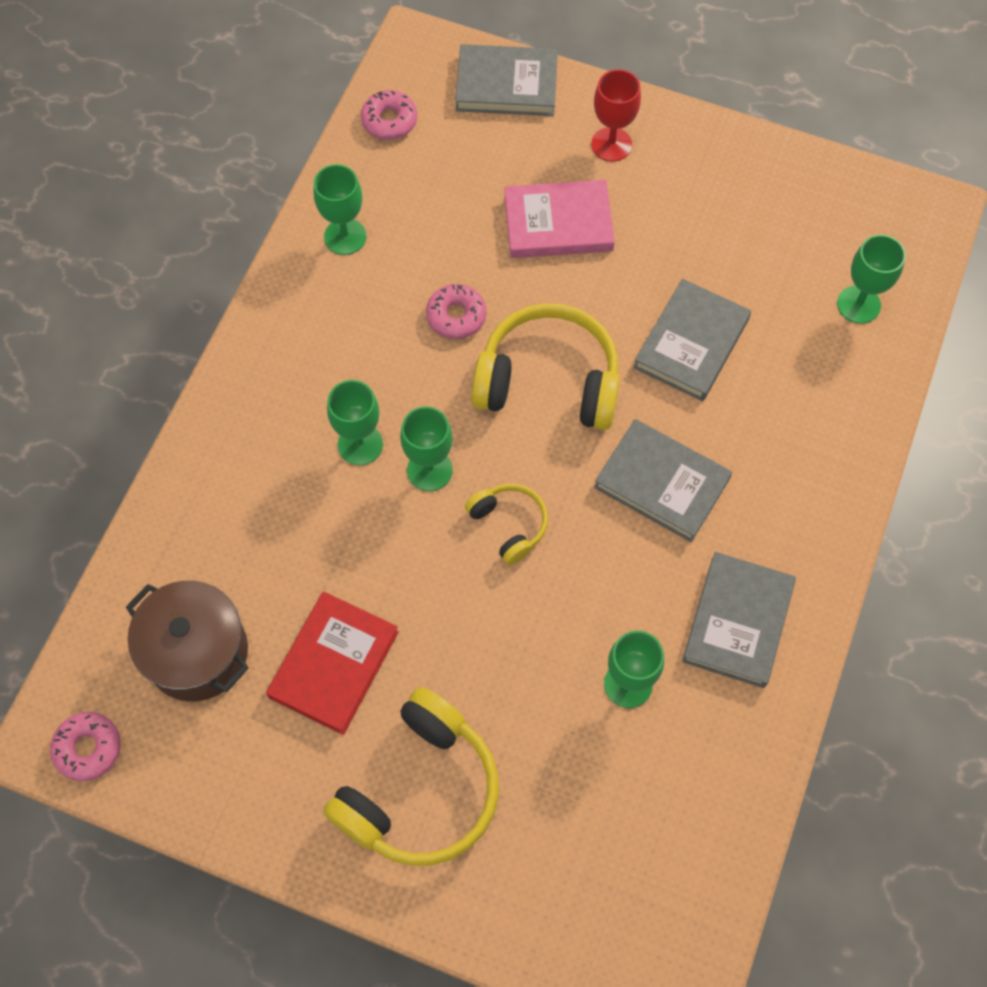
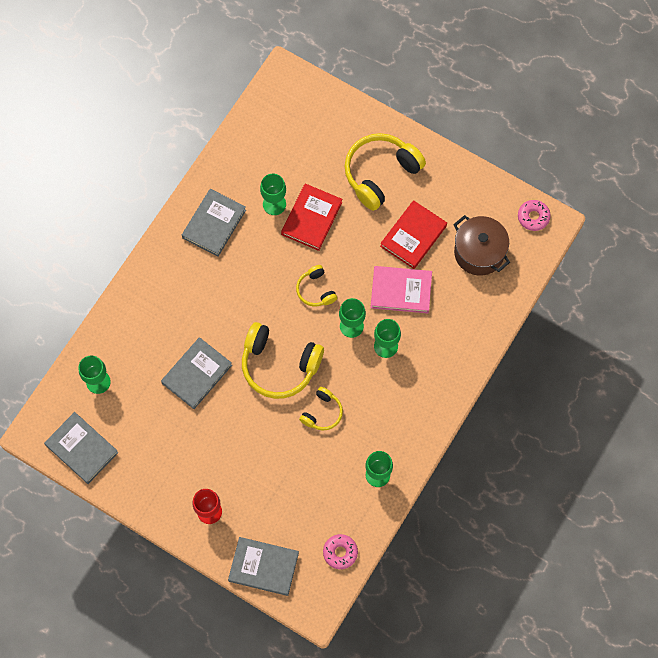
camera: 170 degrees left, 5 degrees up
(456, 316) = (322, 412): pink donut -> yellow headphones
(546, 667) = (311, 218): none -> red book
(558, 223) = (253, 462): pink book -> pink book (401, 291)
(662, 483) = (233, 299): grey book -> grey book (82, 449)

